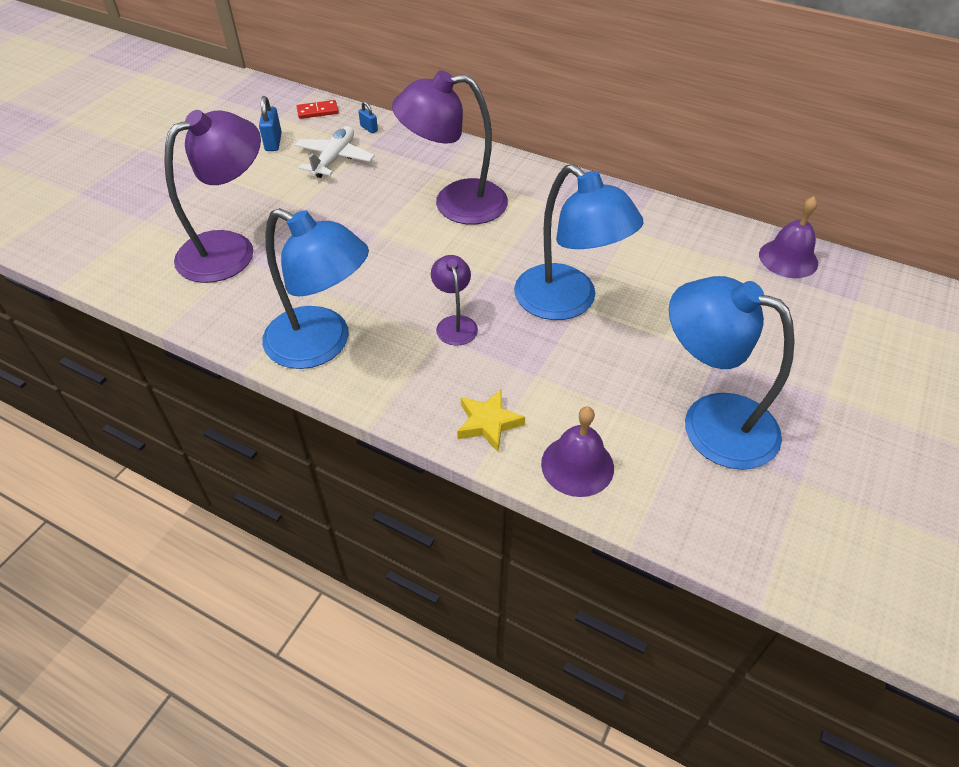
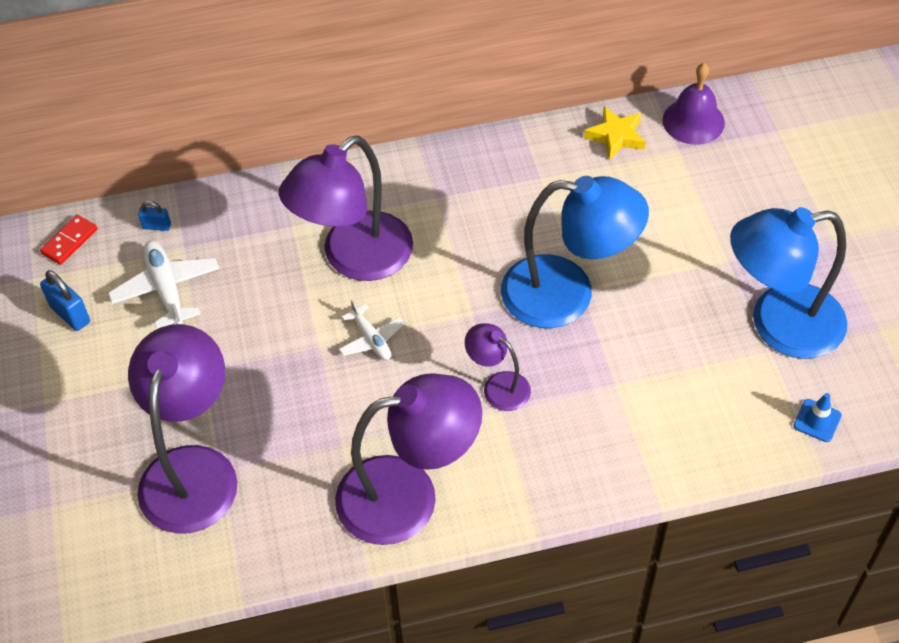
camera: 40 degrees left, 5 degrees up
(322, 345) = (408, 495): blue lamp -> purple lamp
(411, 249) = (371, 339): none -> white plane
(488, 423) = (625, 455): yellow star -> yellow star (616, 136)
(577, 465) = (725, 437): purple bell -> none
(668, 508) = (817, 420): none -> blue traffic cone

